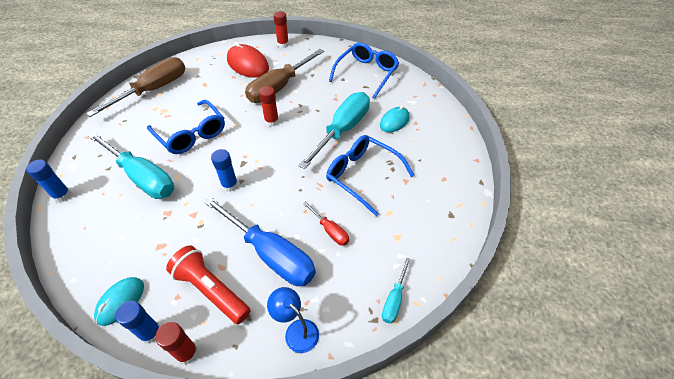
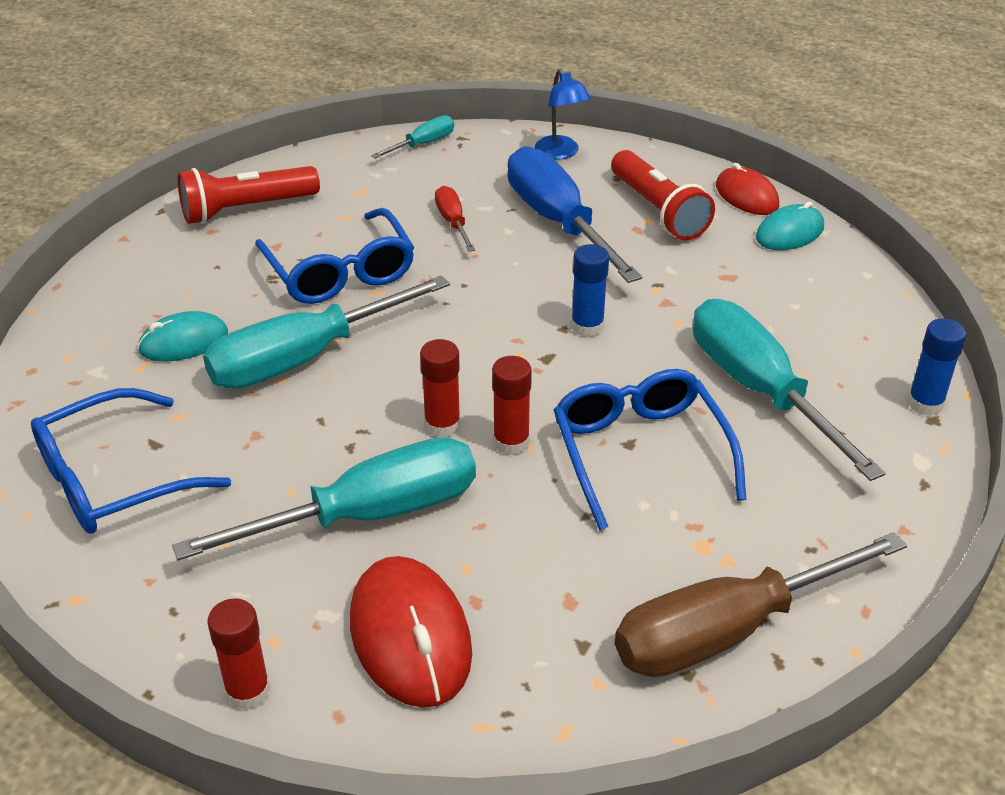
camera: 155 degrees left, 10 degrees down
(151, 333) = (746, 196): blue glue stick -> red mouse
(187, 353) = (701, 170): red glue stick -> red glue stick (511, 442)
(279, 87) = (367, 515): brown screwdriver -> turquoise screwdriver
(442, 198) = (246, 209): none -> red flashlight

